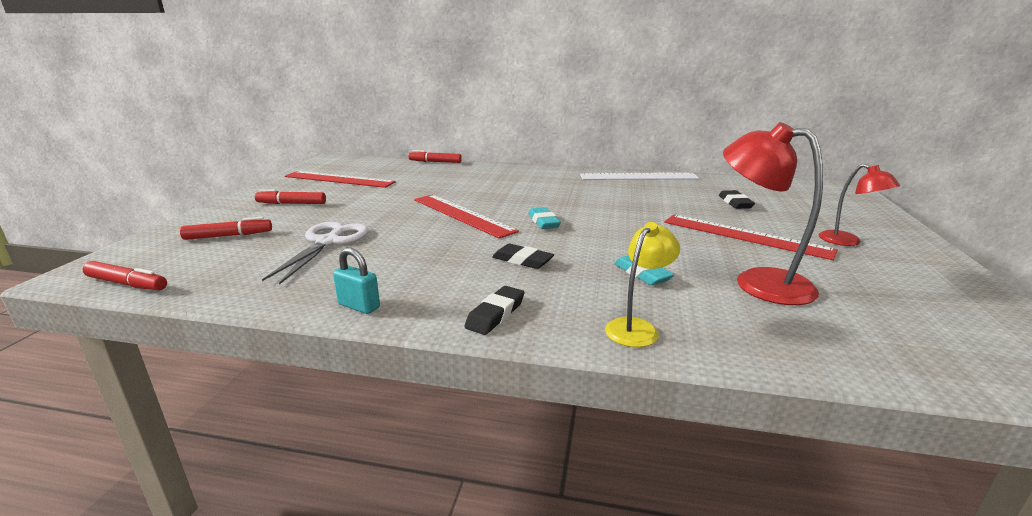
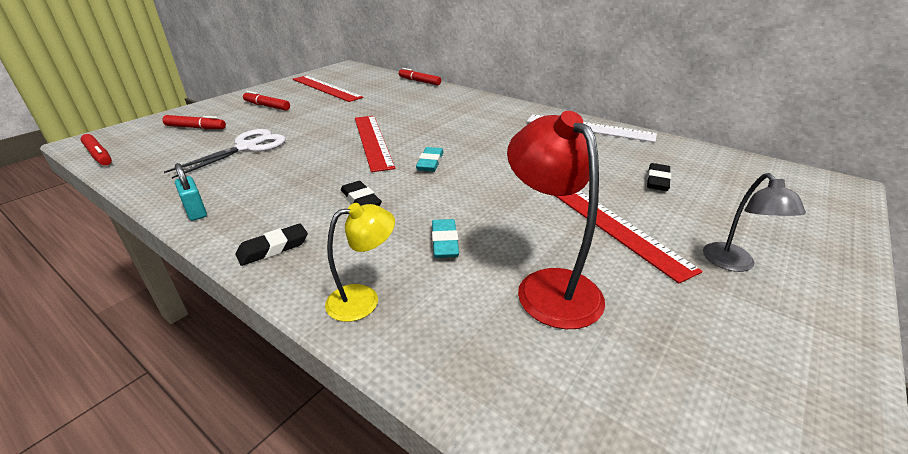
camera: 25 degrees right, 10 degrees up
(847, 242) = (734, 264): red lamp -> grey lamp

